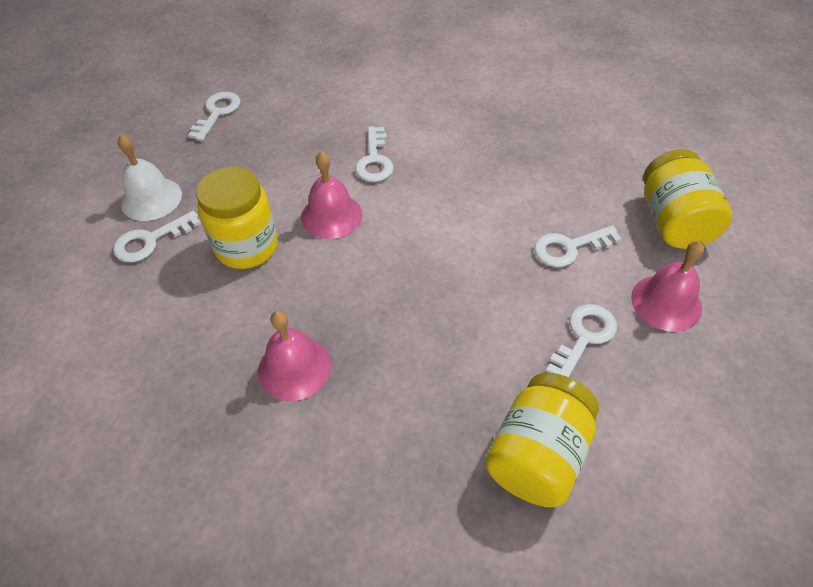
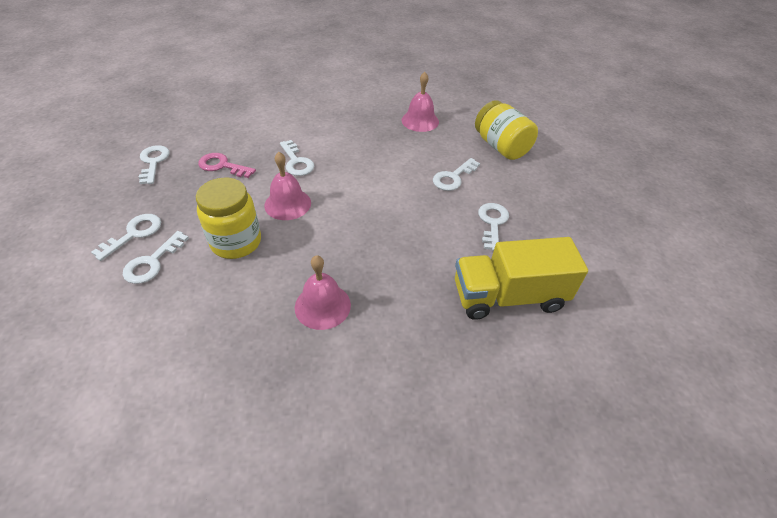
camera: 30 degrees left, 5 degrees down
(151, 199) = (134, 234): white bell -> white key
(286, 140) = (222, 166): none -> pink key
(537, 455) = (508, 296): yellow jar -> yellow truck
(666, 302) = (524, 190): pink bell -> pink bell (420, 121)

